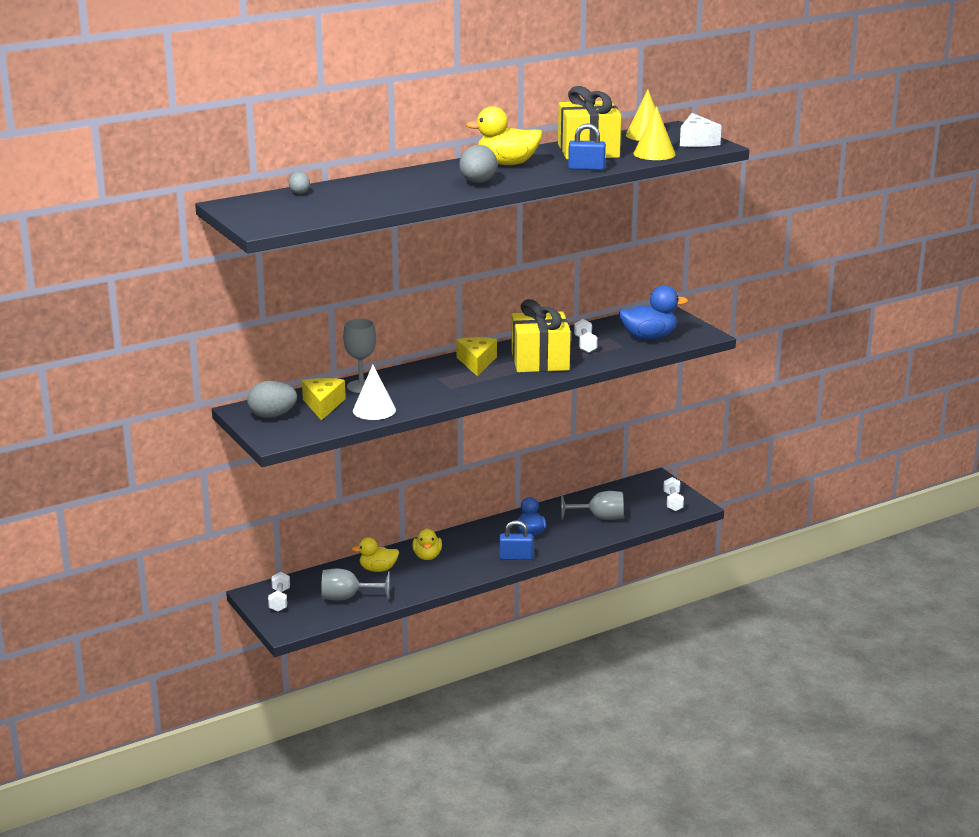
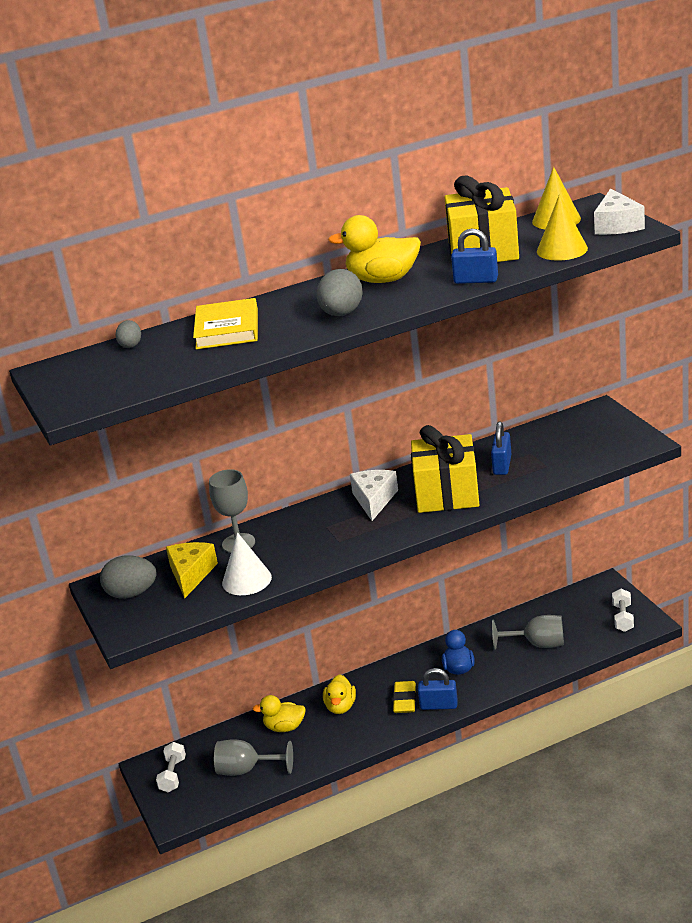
camera: 10 degrees right, 5 degrees up
(381, 187) = (227, 329): none -> yellow book
(477, 363) = (374, 500): yellow cheese -> white cheese
(485, 553) = (405, 700): none -> yellow eraser
(585, 344) = (502, 465): white dumbbell -> blue padlock
(649, 337) = (577, 450): blue duck -> none

